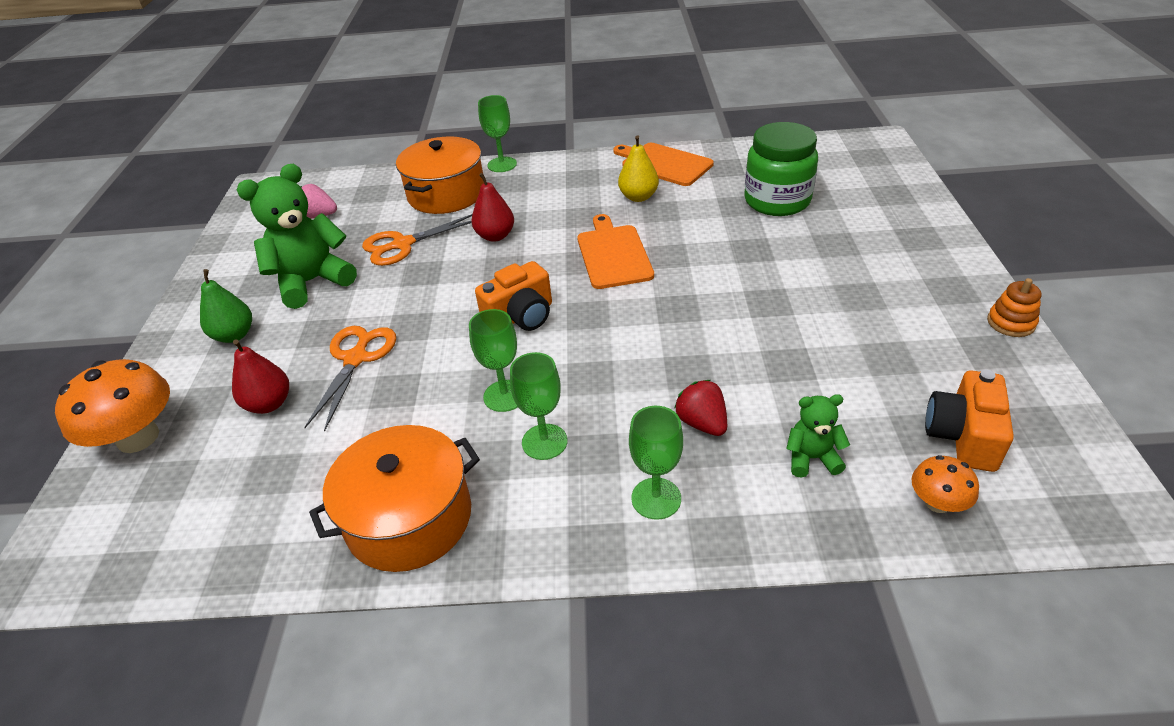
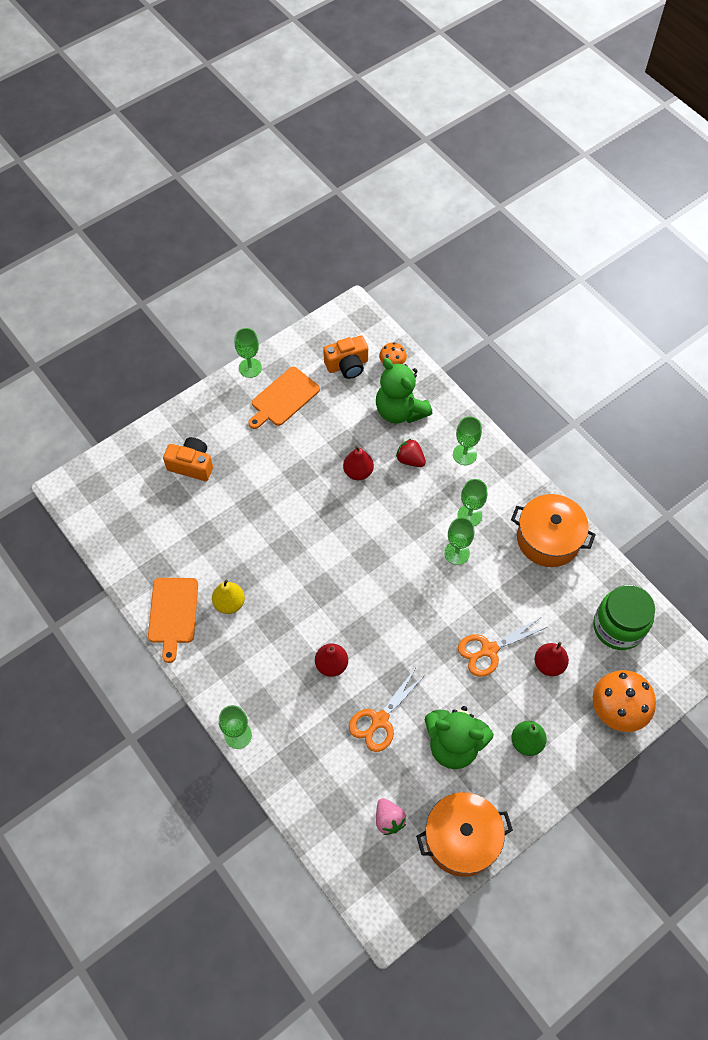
camera: 130 degrees left, 20 degrees up
(403, 244) = (379, 720): orange scissors -> orange scissors turned 105 degrees clockwise
(446, 194) = (303, 744): orange pot -> orange pot (461, 838)
(521, 316) = (396, 589): orange camera -> orange camera (191, 465)
(613, 254) = (306, 577): orange cutting board -> orange cutting board (283, 398)
(702, 423) = (410, 460): red strawberry -> red strawberry turned 105 degrees clockwise
(726, 357) = (358, 472): none -> red pear
(777, 201) = (187, 516): green jar -> green jar (618, 627)
(812, 458) = (400, 411): green teddy bear -> green teddy bear, size x1.98
(1011, 323) = (250, 368): orange stacking toy -> green goblet

